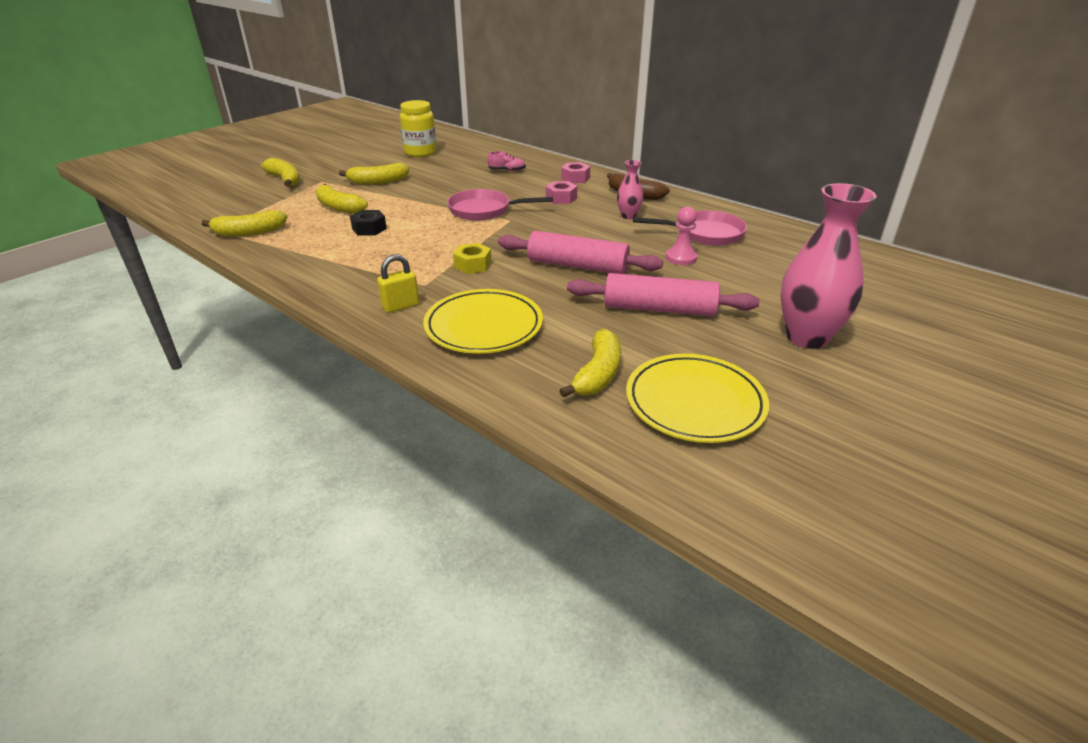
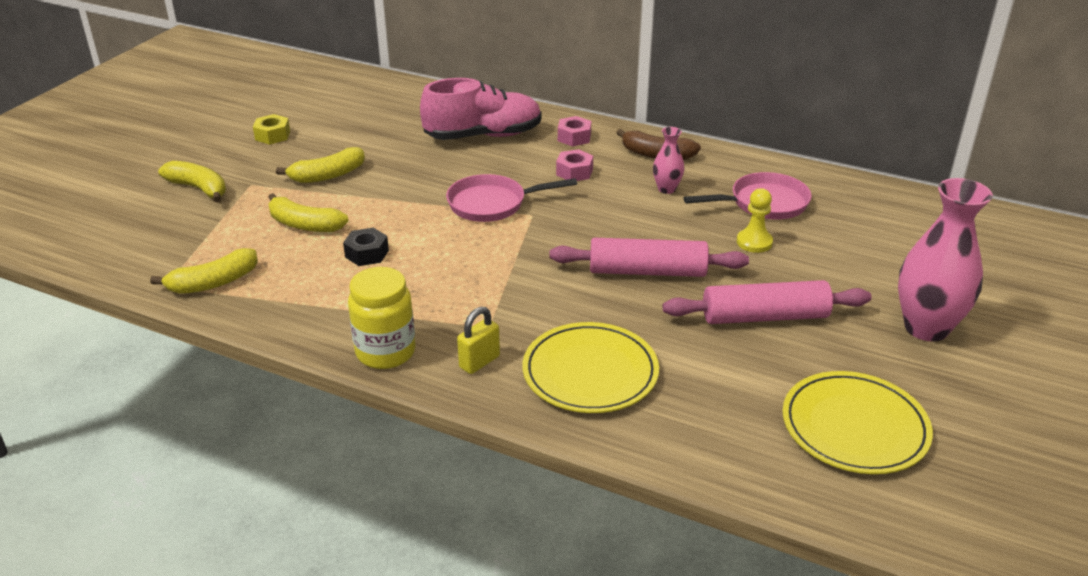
camera: 15 degrees left, 0 degrees up
(420, 152) = (352, 118): yellow jar -> yellow jar (385, 352)
(472, 265) = (527, 289): yellow nut -> yellow nut (272, 135)
(507, 171) = (483, 136): pink shoe -> pink shoe, size x2.50
(597, 374) = (743, 412): yellow banana -> none
(681, 258) = (754, 242): pink pawn -> yellow pawn

